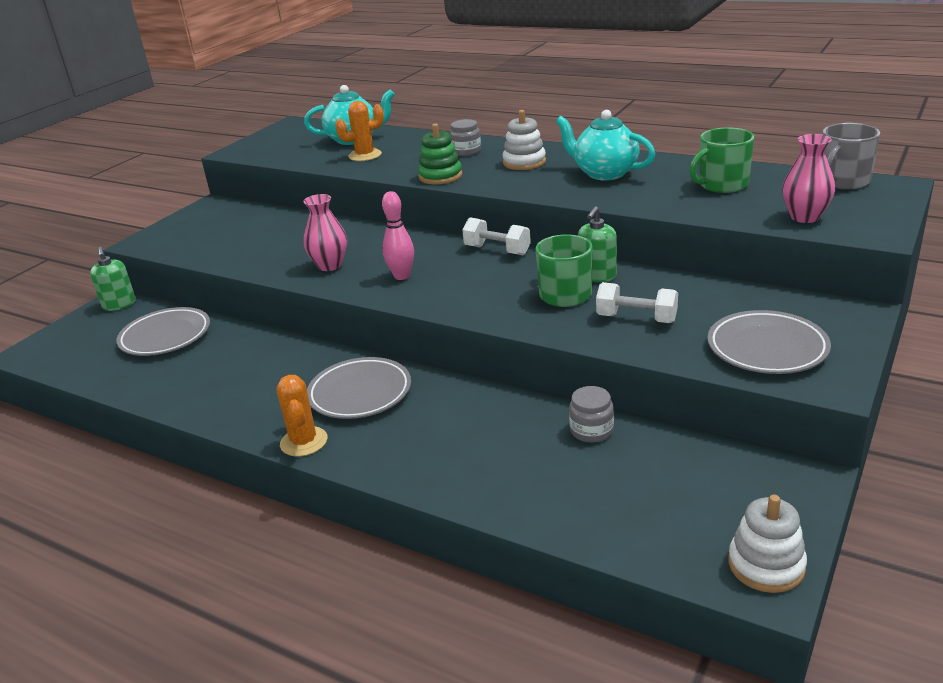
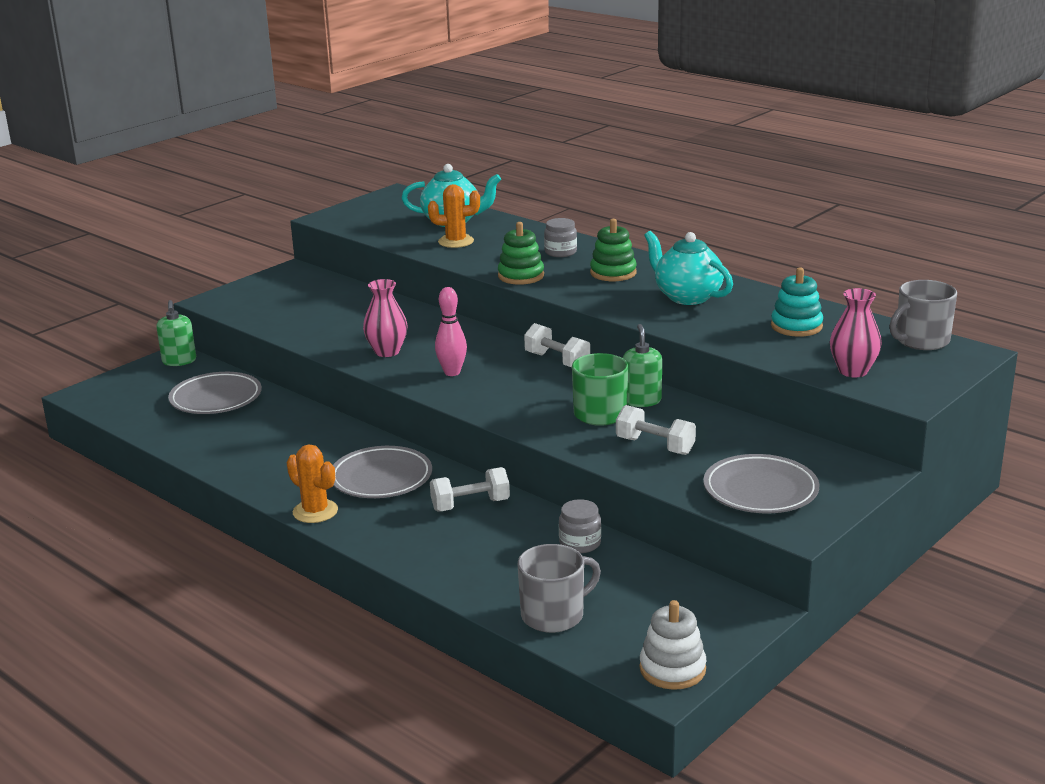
camera: 10 degrees right, 5 degrees down
(304, 442) = (315, 511): orange cactus -> orange cactus turned 45 degrees counterclockwise
(462, 407) = (470, 505): none -> white dumbbell
(524, 162) = (613, 273): white stacking toy -> green stacking toy
(597, 276) = (641, 400): green soap dispenser -> green soap dispenser turned 135 degrees clockwise
(606, 520) = (554, 615): none -> grey mug
(722, 185) = (796, 326): green mug -> turquoise stacking toy

